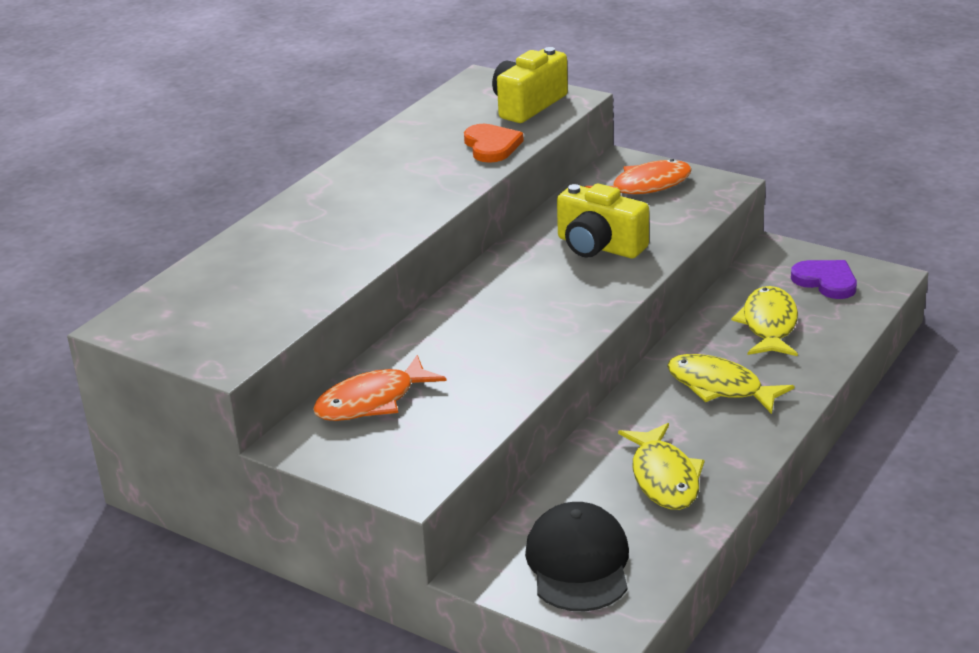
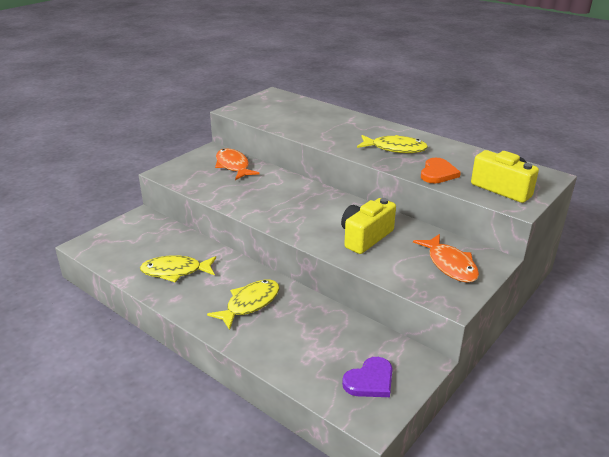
camera: 95 degrees right, 0 degrees up
(491, 146) = (438, 173): orange heart -> orange heart turned 60 degrees counterclockwise
(578, 563) = (128, 239): black cap -> none
(769, 325) = (315, 338): yellow fish -> yellow fish (395, 148)

